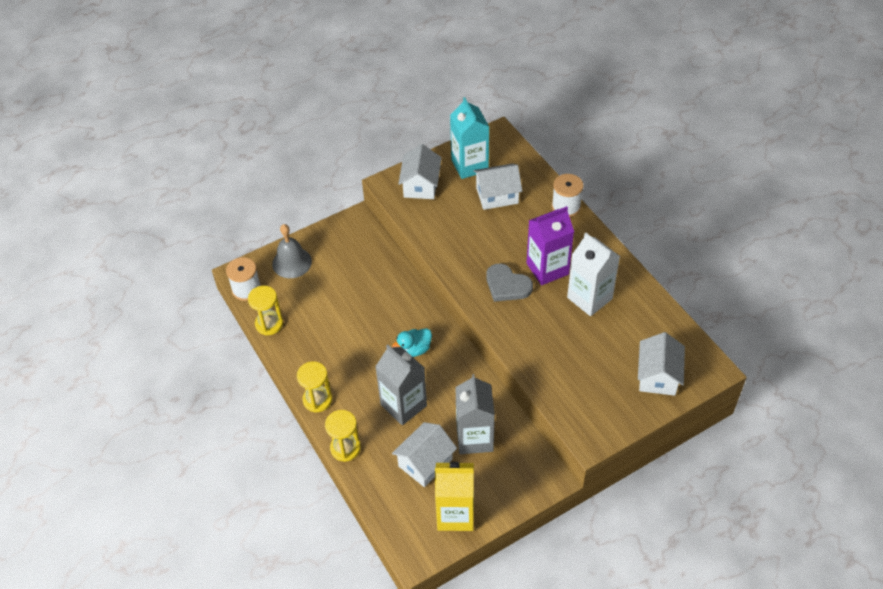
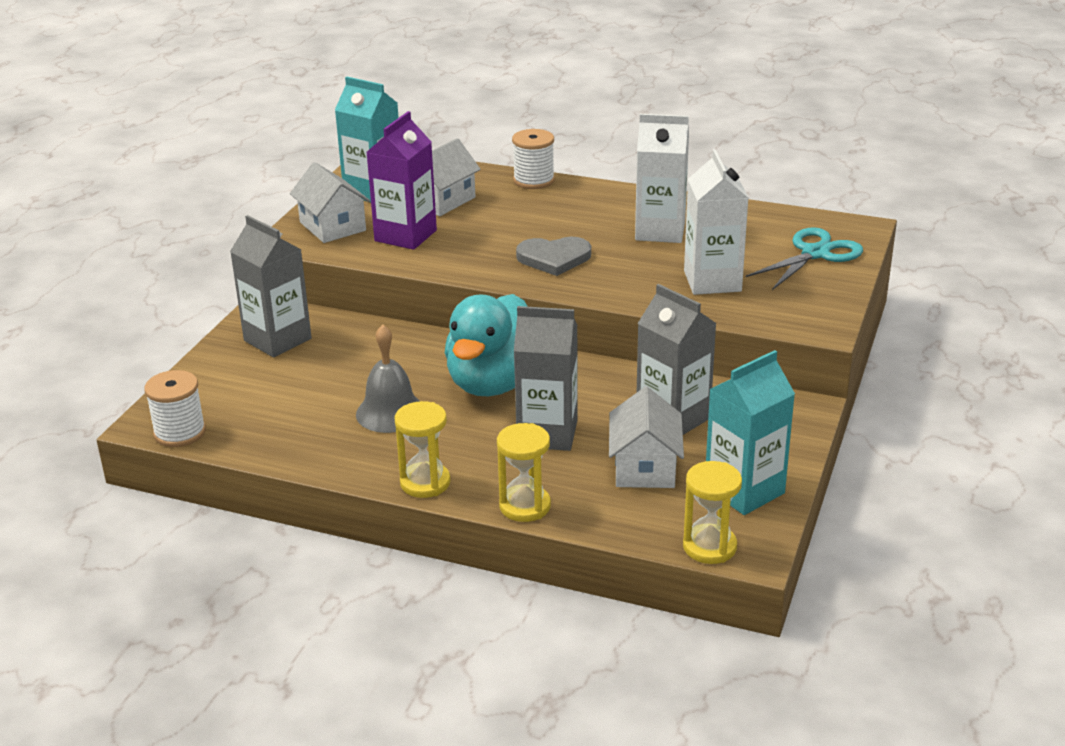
camera: 40 degrees left, 20 degrees down
(269, 324) = (258, 448): yellow hourglass -> yellow hourglass (709, 547)
(292, 262) = (218, 382): grey bell -> grey bell (390, 412)
(344, 247) = (277, 340): none -> grey carton
(414, 350) = (494, 383): turquoise duck -> turquoise duck, size x2.12
(455, 514) = (744, 491): yellow carton -> turquoise carton
(547, 269) = (581, 229): purple carton -> purple carton (405, 235)
(572, 361) = (712, 281): none -> white carton
(658, 376) = (815, 254): white house -> turquoise scissors

